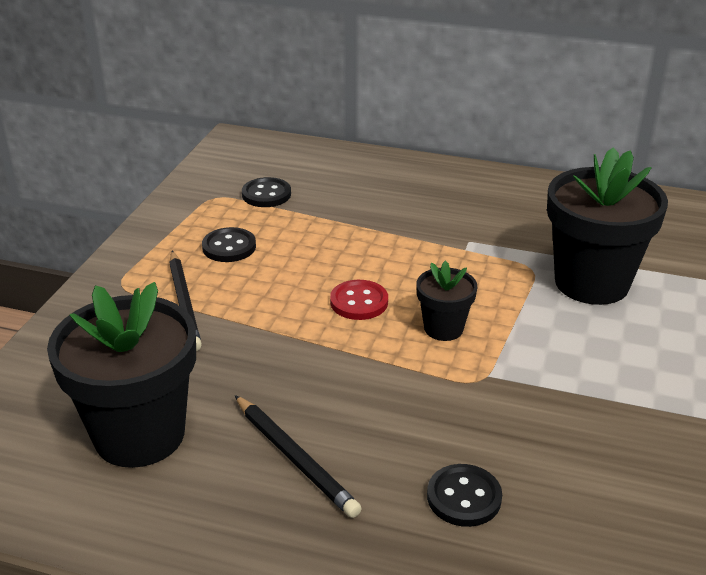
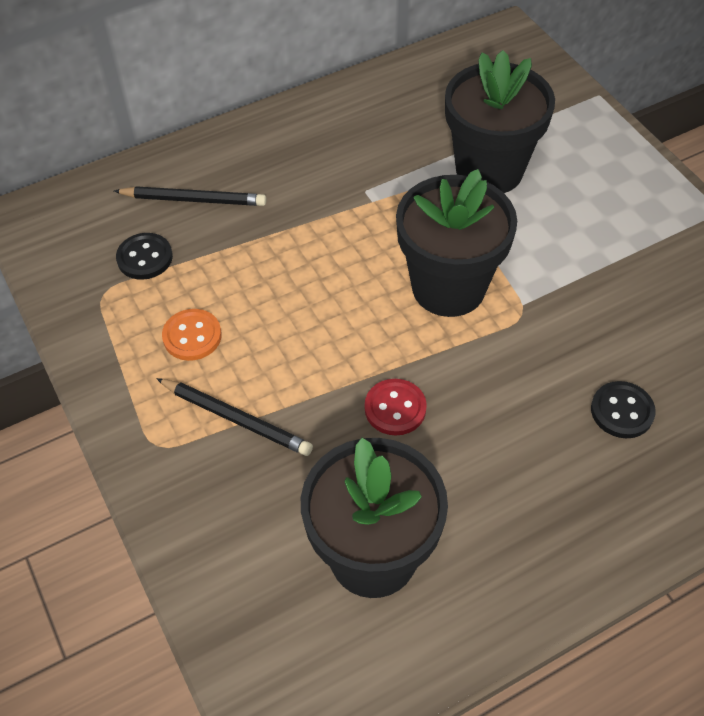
camera: 45 degrees left, 20 degrees up
(229, 247) = (192, 336): black button -> orange button
(295, 458) = (496, 476): black pencil -> black pencil (194, 199)
(359, 302) = (363, 310): red button -> red button (395, 408)
(443, 328) = (448, 287): black flower pot -> black flower pot, size x1.99

